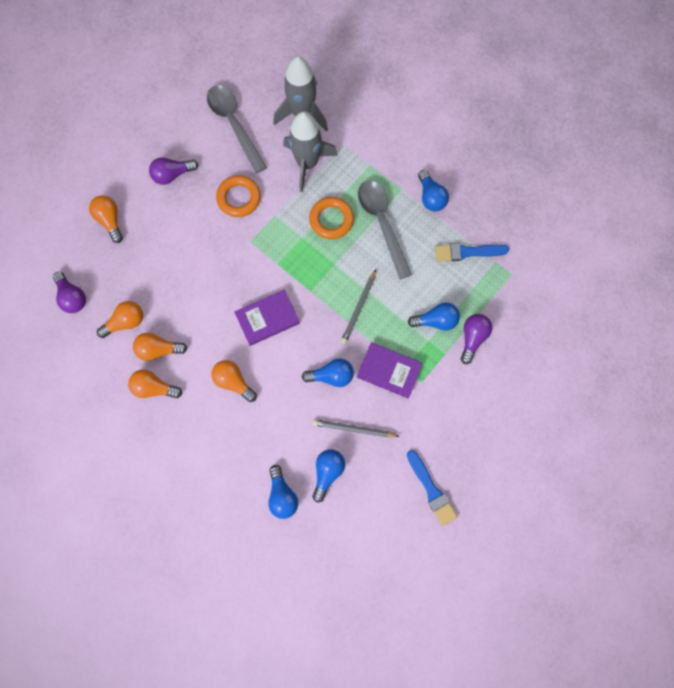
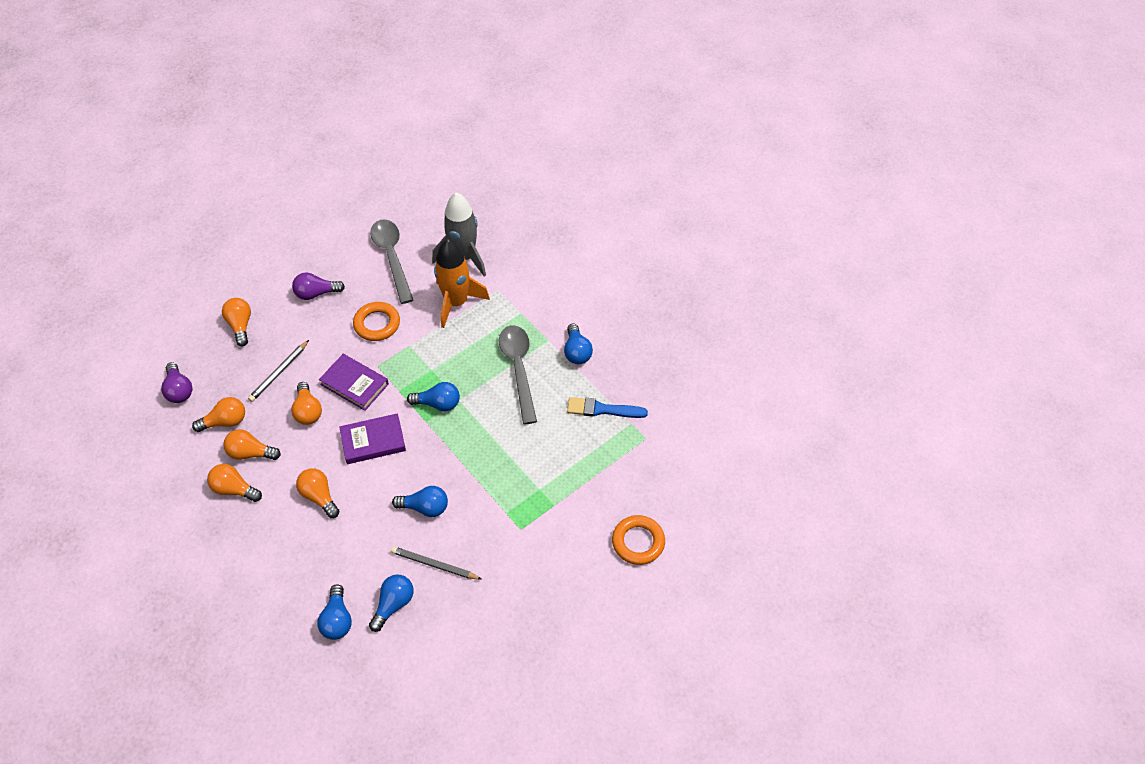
camera: 10 degrees right, 20 degrees down
(199, 298) = (308, 411): none -> orange light bulb
(307, 163) = (456, 302): grey rocket -> orange rocket
(331, 220) = (466, 358): orange ring -> orange ring (638, 542)
(358, 308) = (472, 445): grey pencil -> grey pencil (279, 372)
(389, 371) = (488, 512): purple book -> purple book (354, 384)
(431, 490) = (503, 642): blue brush -> none
(436, 321) = (552, 471): blue light bulb -> blue light bulb (438, 404)
(472, 338) = (588, 494): purple light bulb -> none

